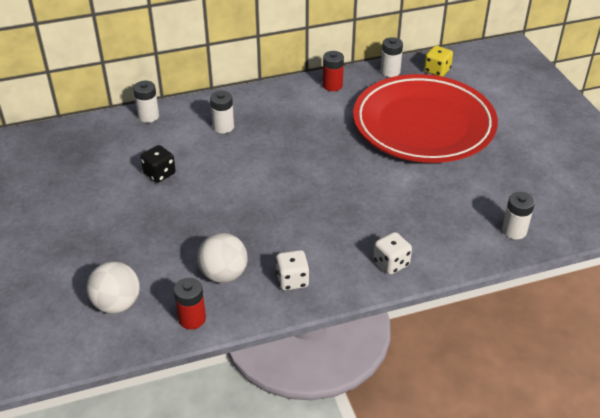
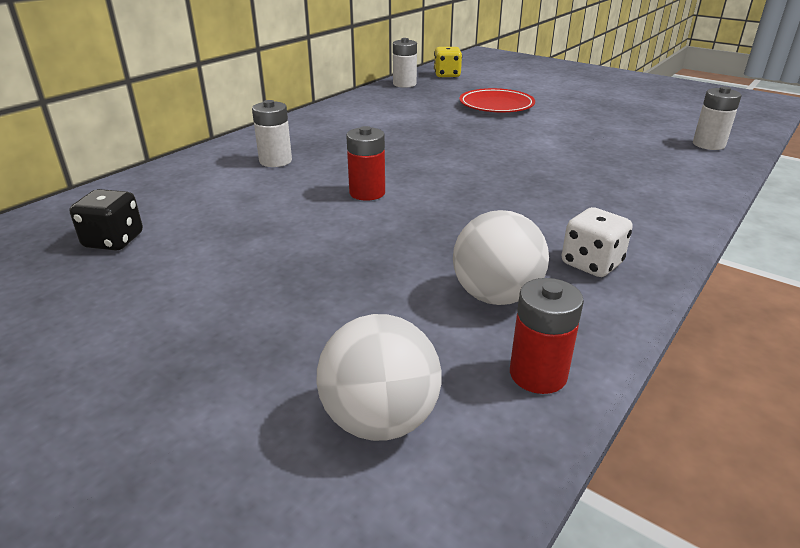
camera: 35 degrees left, 10 degrees down
(148, 116) = (149, 180): white battery -> none
(159, 174) = (239, 226): black dice -> black dice (114, 241)
(332, 85) = (360, 104): red battery -> red battery (367, 193)
(391, 263) = (661, 205): white dice -> none
(423, 125) = (496, 105): red plate -> red plate, size x0.43

